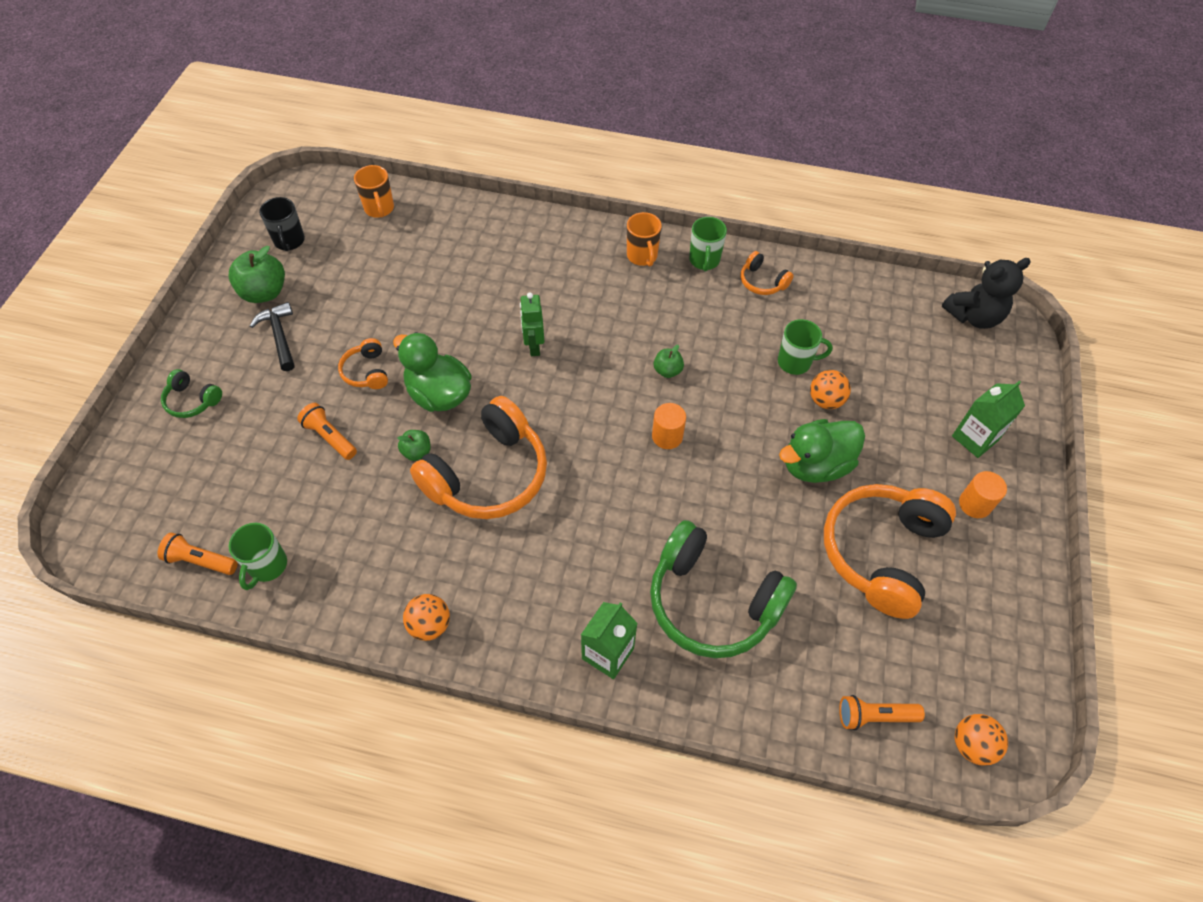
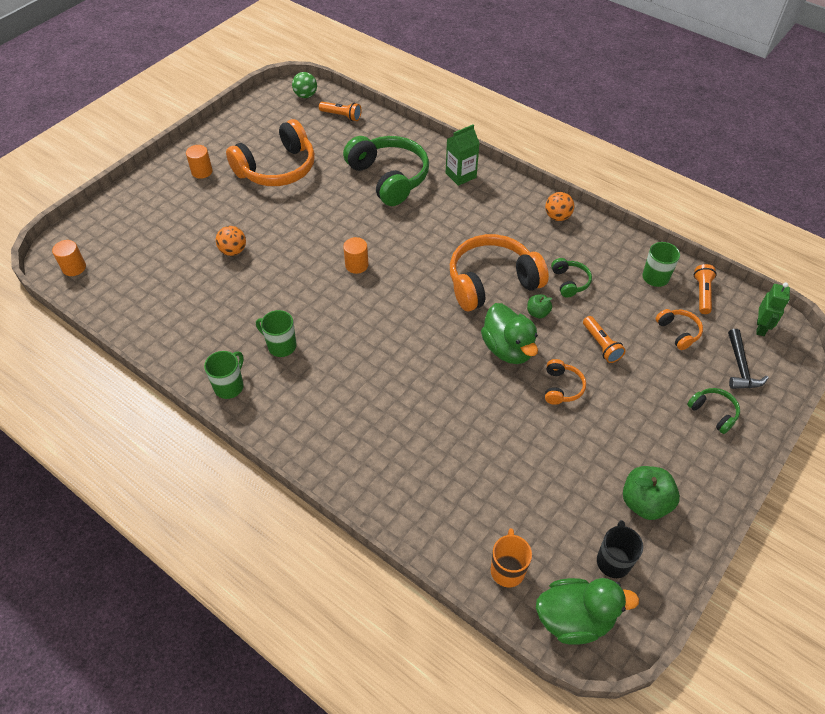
camera: 155 degrees left, 5 degrees down
(200, 561) = (702, 294): orange flashlight -> orange flashlight turned 120 degrees counterclockwise
(279, 336) = (633, 448): black hammer -> black hammer (740, 367)
(386, 513) = (569, 282): none -> green headphones
(534, 346) = (417, 361): green robot -> green robot (761, 328)
(642, 256) = (279, 410): orange mug -> none
(667, 371) = (326, 307): green apple -> none
(762, 282) = (199, 350): orange headphones -> orange headphones (678, 332)
(795, 362) = (230, 281): green mug -> green mug (281, 346)
(815, 465) = (274, 219): green duck -> green duck (574, 618)
(972, 745) = (305, 95): orange ball -> green ball
(974, 316) = (74, 268): black teddy bear -> orange cylinder
(975, 438) = (163, 200): green carton -> none

